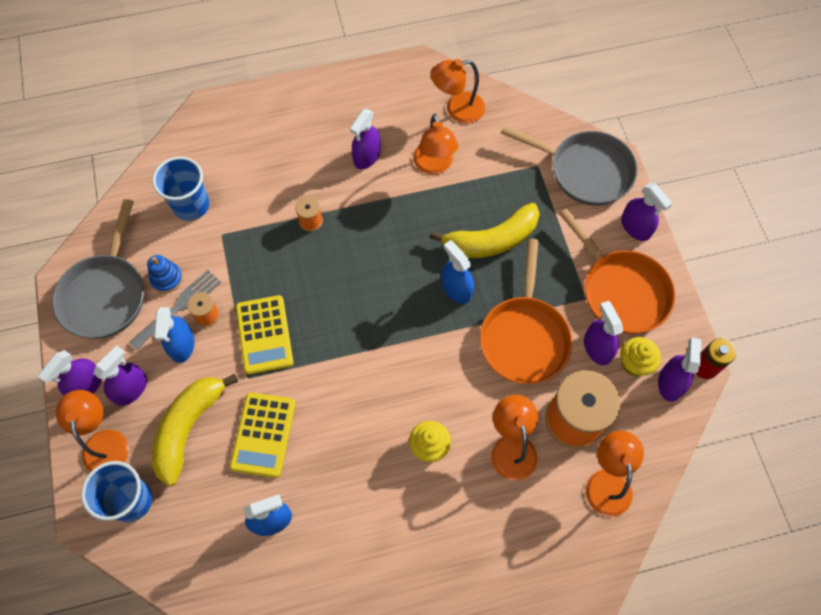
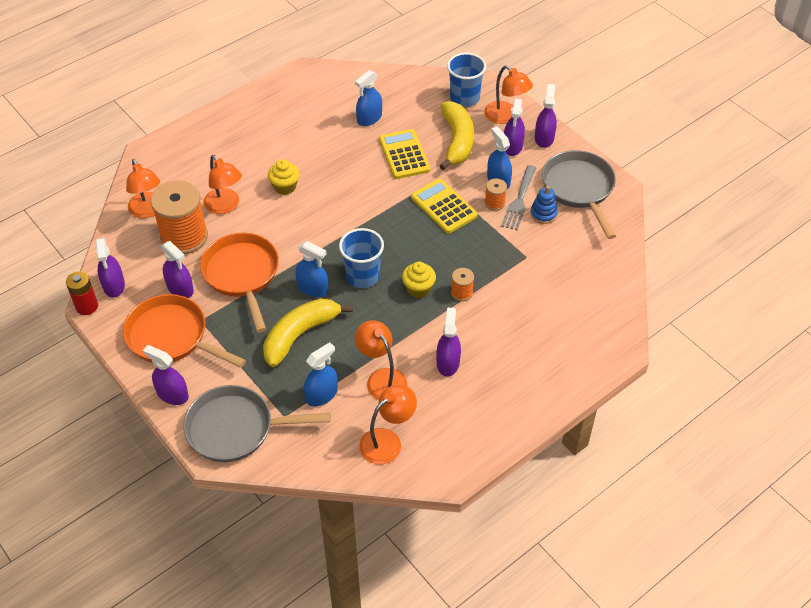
camera: 155 degrees right, 15 degrees down
(191, 205) = (567, 267): blue cup -> blue cup (363, 276)
(496, 172) = (321, 395): none -> blue spray bottle
(634, 363) = (146, 288): yellow cupcake -> yellow cupcake (418, 289)

